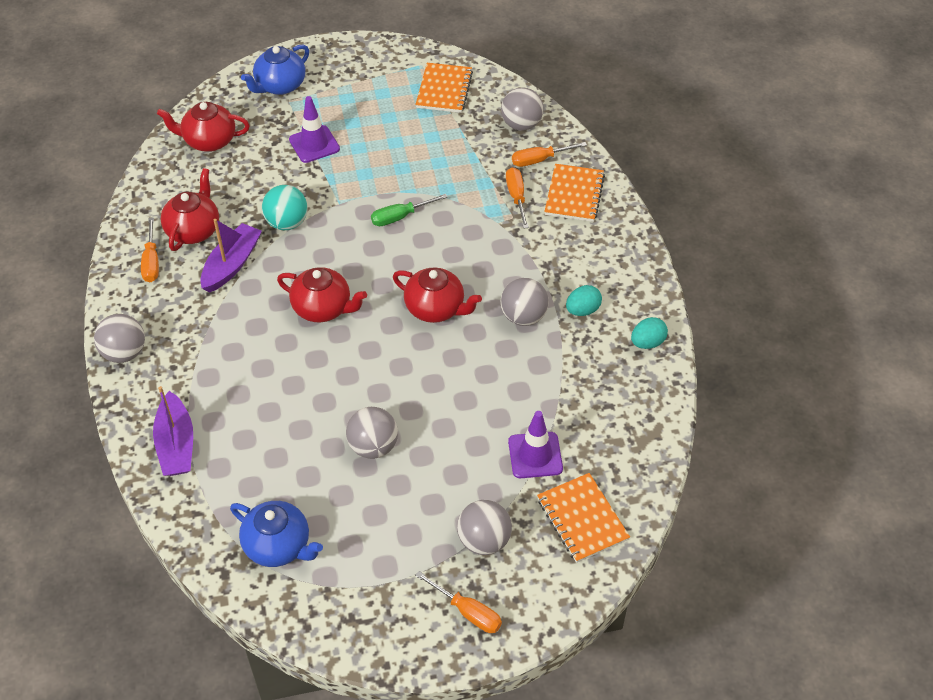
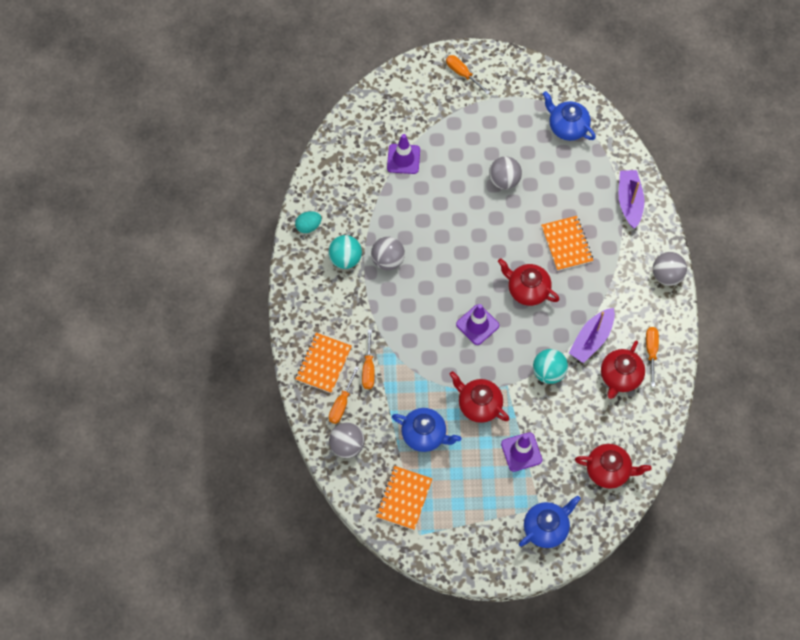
camera: 170 degrees left, 15 degrees up
(386, 260) = (477, 325): none -> purple traffic cone
(400, 217) = (461, 363): green screwdriver -> none
(432, 145) = (424, 435): none -> blue teapot
(436, 308) = (448, 277): red teapot -> red teapot (479, 405)
(484, 540) = (446, 112): grey ball -> none
(539, 160) = (341, 404): orange screwdriver -> orange screwdriver turned 120 degrees clockwise
(582, 310) = (345, 259): turquoise egg -> turquoise ball
(582, 519) = (385, 115): orange notebook -> orange notebook (566, 244)

